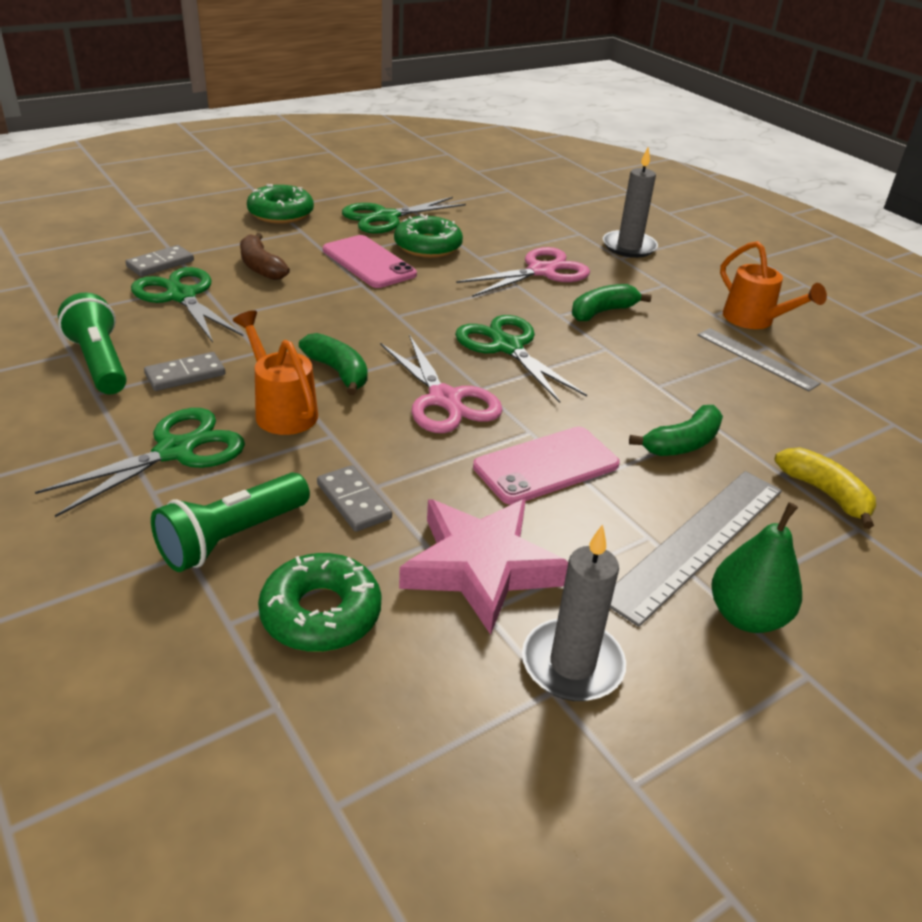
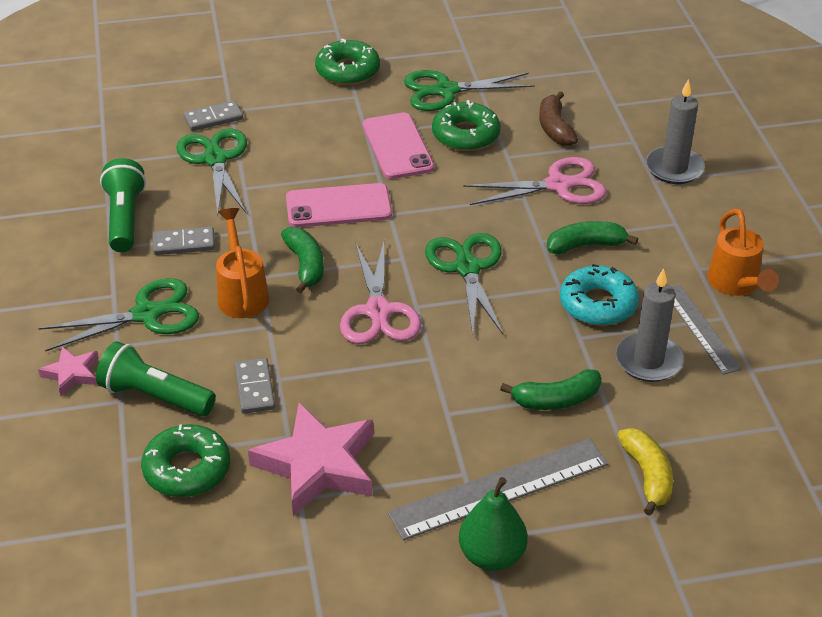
camera: 25 degrees right, 5 degrees up
(104, 536) = (72, 374): none -> pink star
(231, 538) = (154, 396): green flashlight -> green flashlight turned 45 degrees clockwise
(261, 267) = (297, 136): brown banana -> brown banana (555, 128)
(546, 466) = (423, 393): pink phone -> pink phone (338, 206)
(572, 664) = (336, 552): grey candle -> grey candle (648, 360)
(652, 355) = (598, 304): none -> turquoise donut

